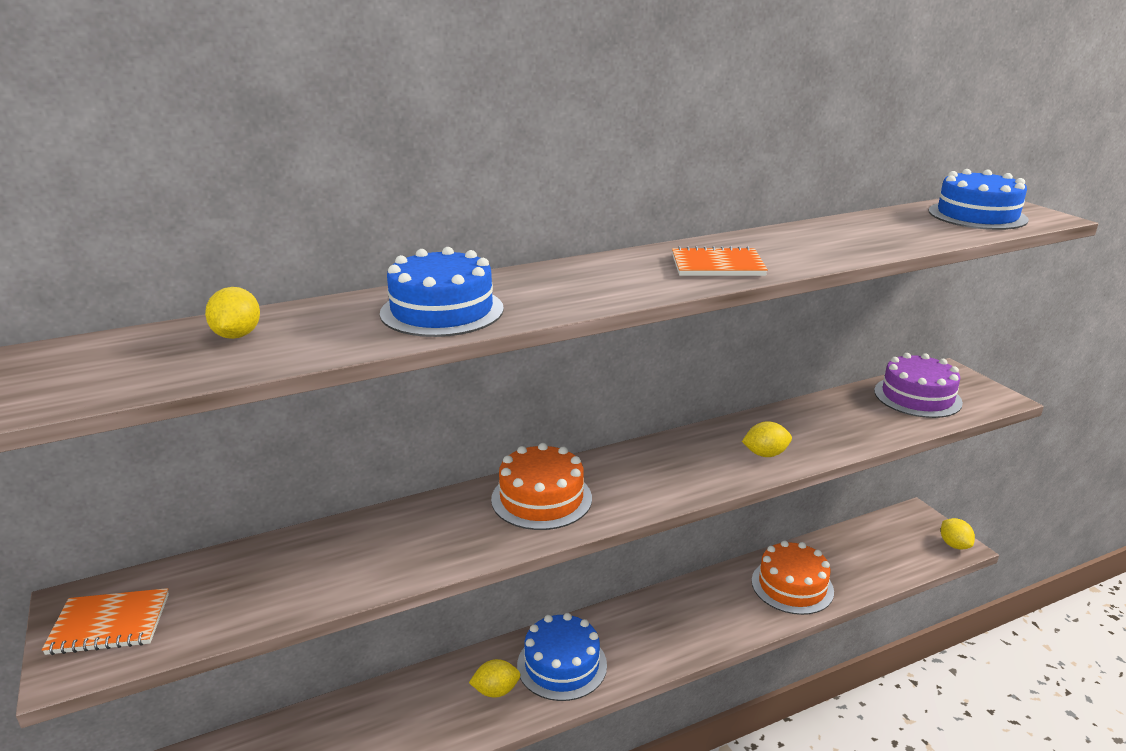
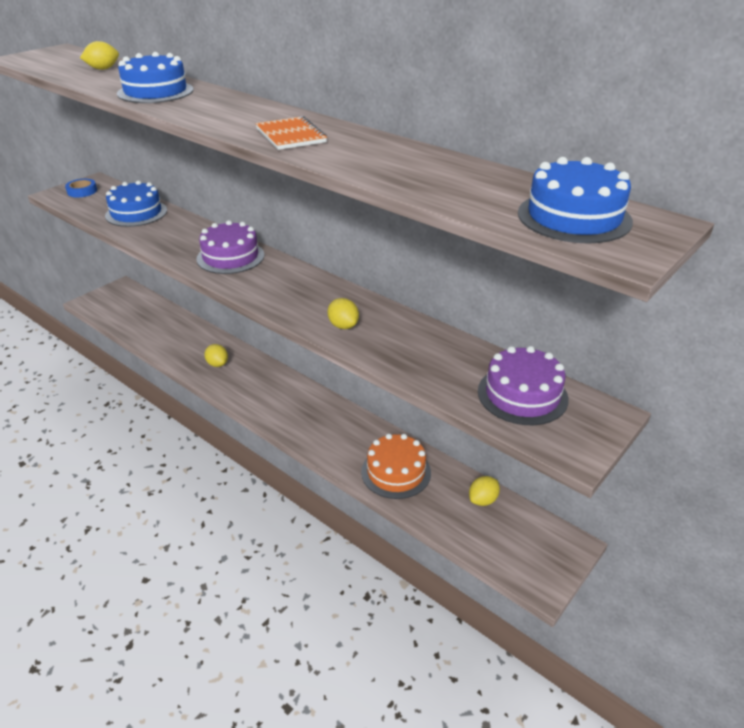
camera: 65 degrees right, 10 degrees up
(109, 624) = (82, 191): orange notebook -> blue tape
(541, 498) = (230, 257): orange cake -> purple cake
(562, 665) = (250, 382): blue cake -> blue cake (136, 213)
(954, 545) = (540, 579): yellow lemon -> yellow lemon (483, 500)

